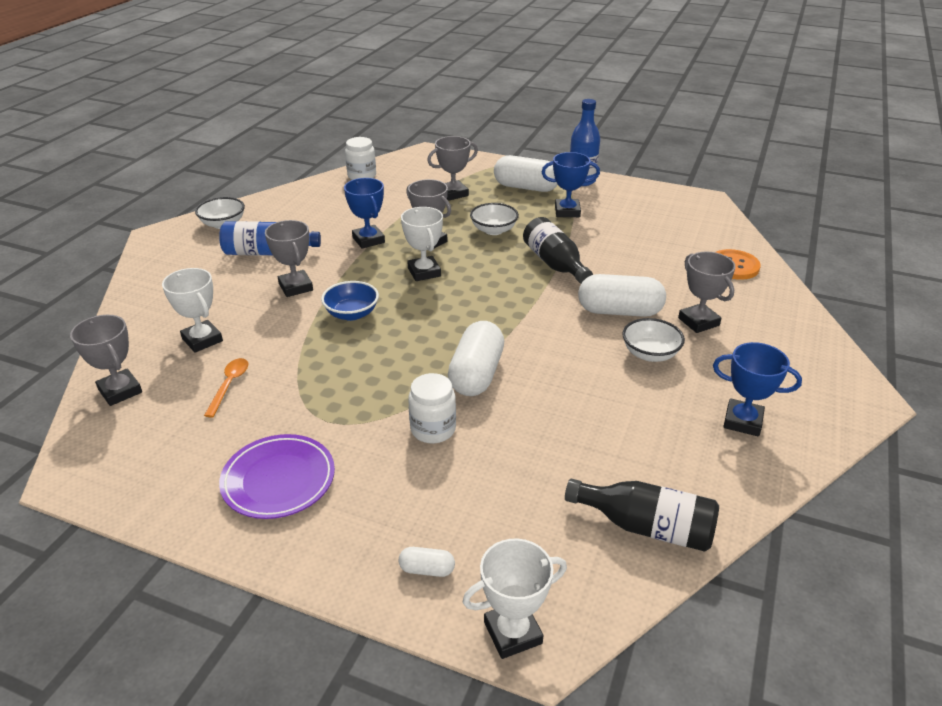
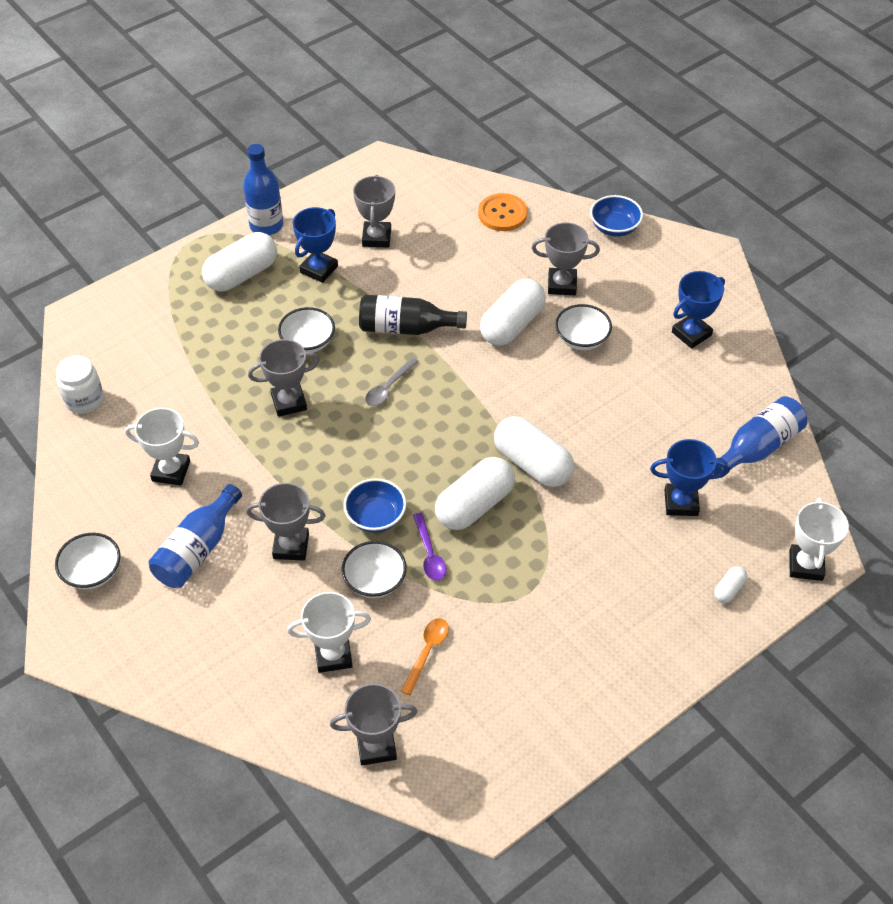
camera: 60 degrees left, 15 degrees up
(229, 385) = (427, 652): orange spoon -> orange spoon turned 75 degrees clockwise
(278, 480) = (582, 652): purple plate -> none
(287, 334) = (375, 580): none -> white bowl
(333, 352) = (429, 554): none -> purple spoon
(368, 240) = (243, 451): blue trophy -> blue trophy (681, 503)
(403, 358) = (474, 505): none -> white capsule
(424, 272) = (344, 431): white trophy -> white trophy (171, 471)
(433, 429) = (584, 524): white jar -> none
(453, 193) = (202, 338): grey trophy -> grey trophy (376, 237)
(486, 276) = (388, 387): none -> grey spoon
(646, 527) = (758, 447): black bottle -> blue bottle
(807, 328) = (614, 227): none -> blue bowl

